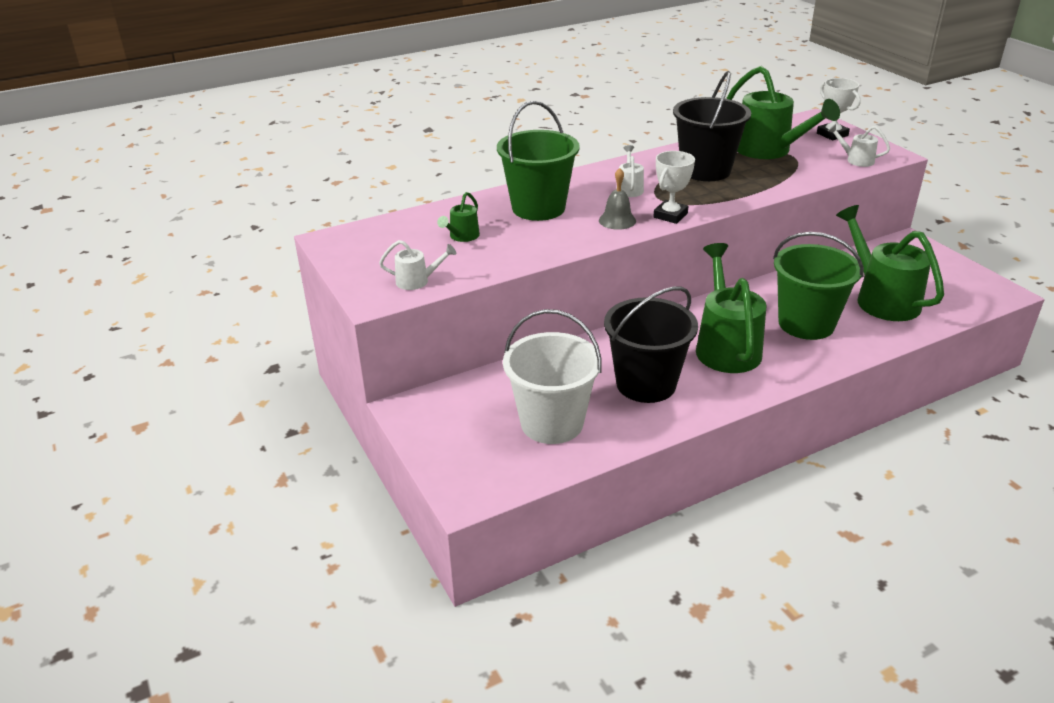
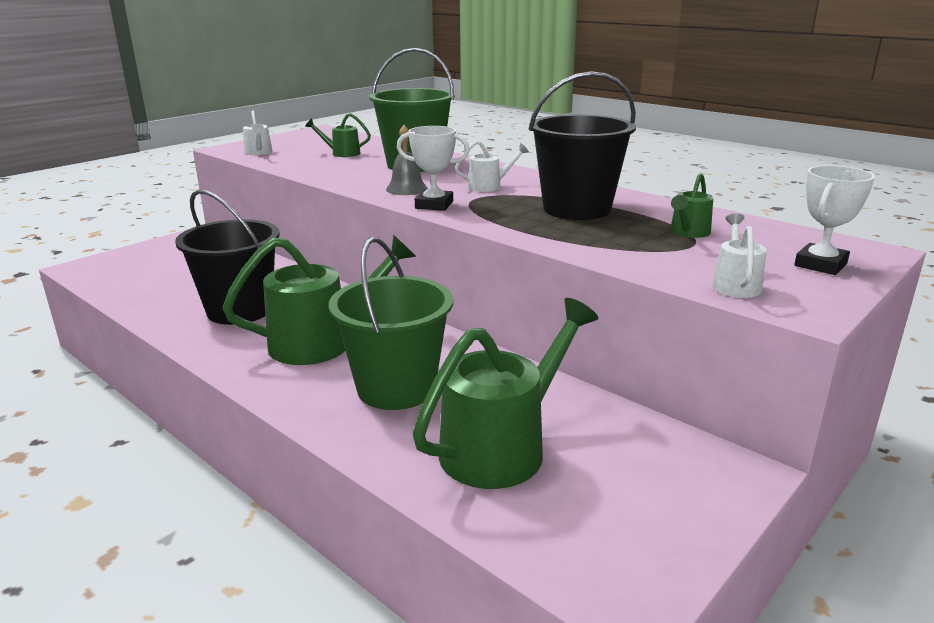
camera: 70 degrees right, 10 degrees down
(552, 423) = (174, 281): white bucket -> none
(769, 151) = (688, 233): green watering can -> green watering can, size x0.47

